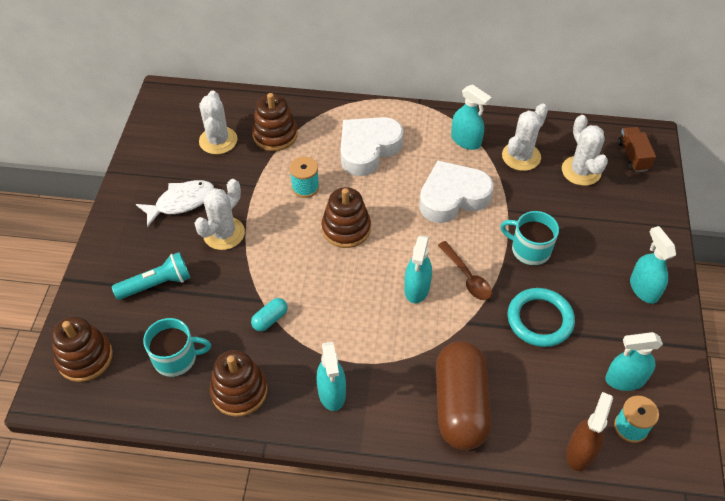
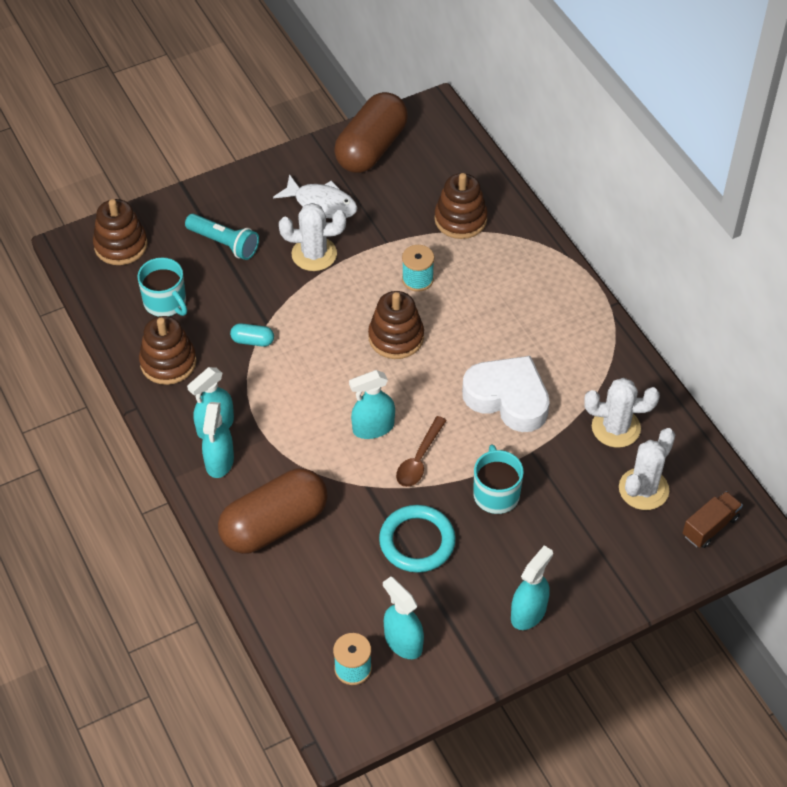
camera: 55 degrees right, 0 degrees up
(161, 146) = (371, 148): none -> brown capsule
(218, 140) = (415, 183): white cactus -> none
(368, 149) = (508, 299): white heart -> none
(466, 140) = (594, 371): turquoise spray bottle -> turquoise spray bottle (219, 461)
(580, 452) = (296, 639): brown spray bottle -> none

